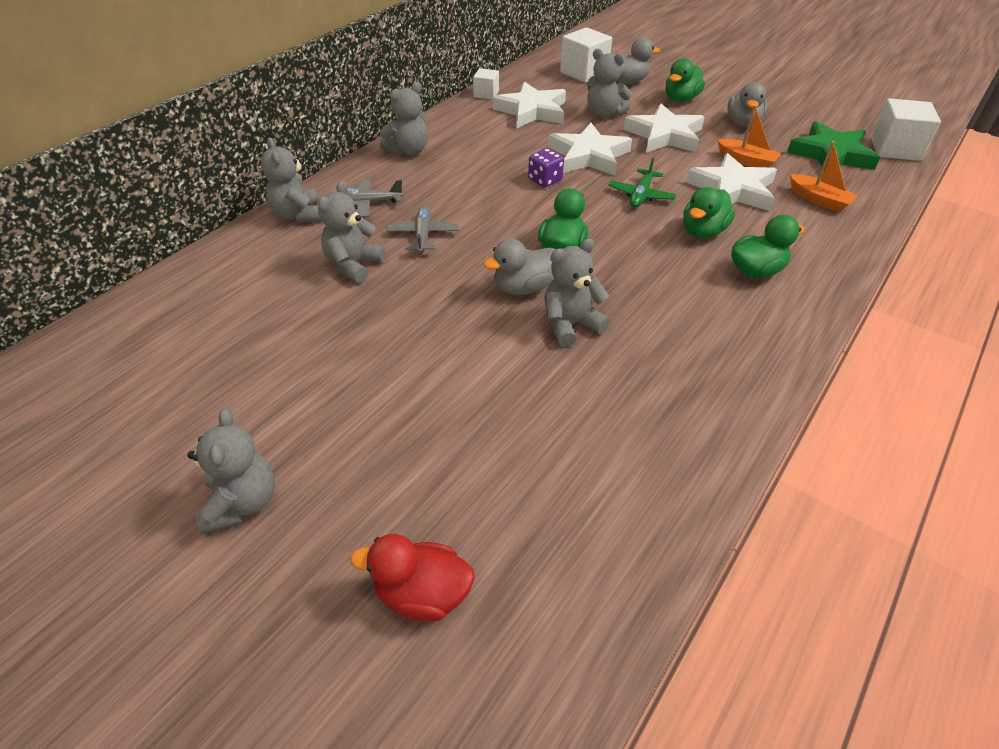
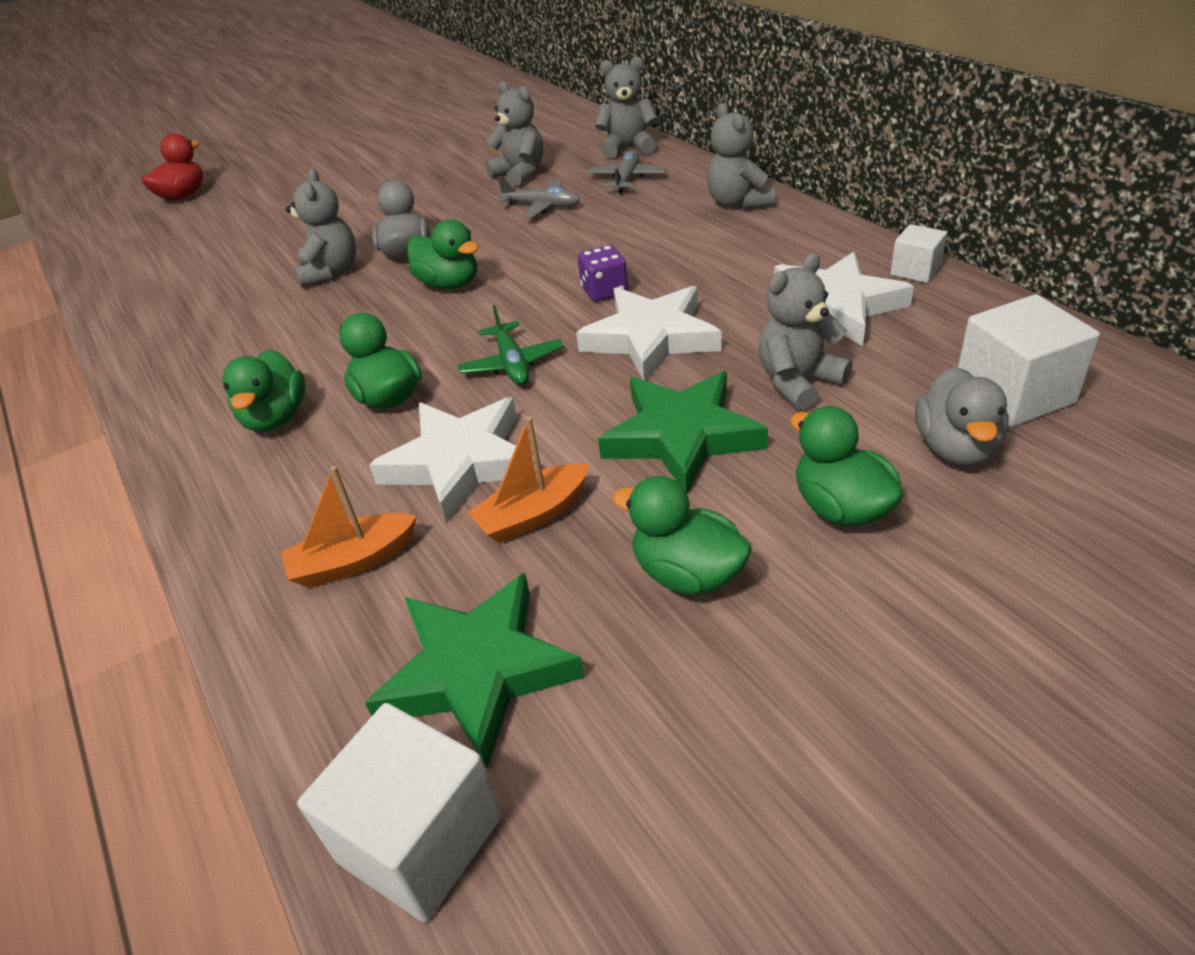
camera: 115 degrees right, 5 degrees down
(242, 503) = (311, 147): grey teddy bear -> none
(641, 195) = (512, 364): green plane -> green plane turned 150 degrees counterclockwise
(664, 135) = (682, 436): white star -> green star
(743, 123) = (687, 574): grey duck -> green duck

